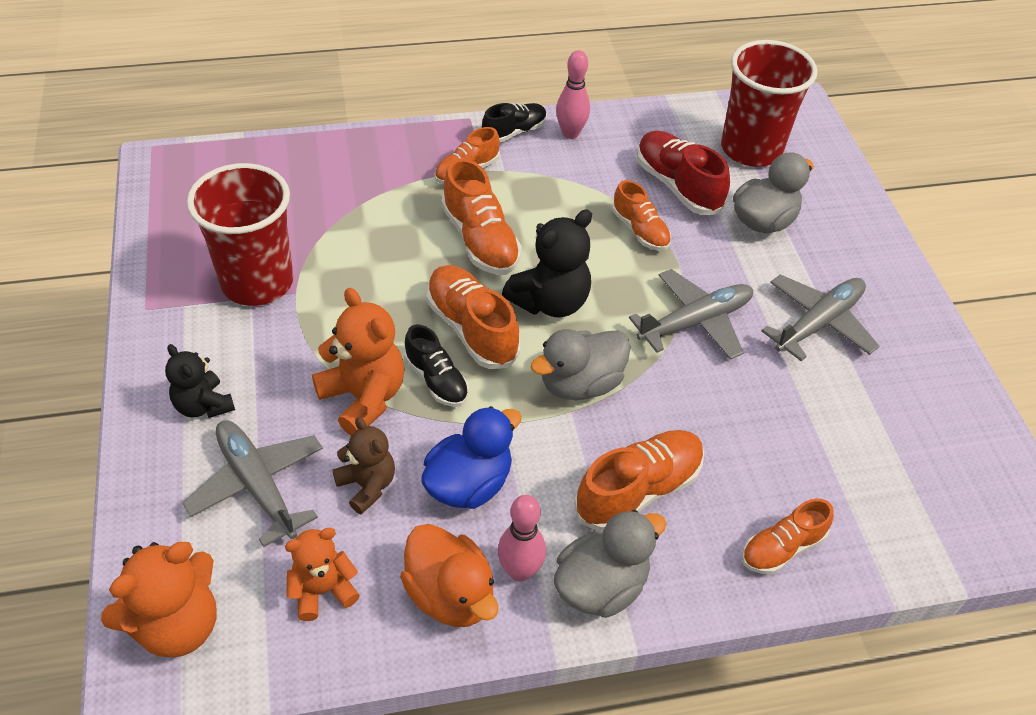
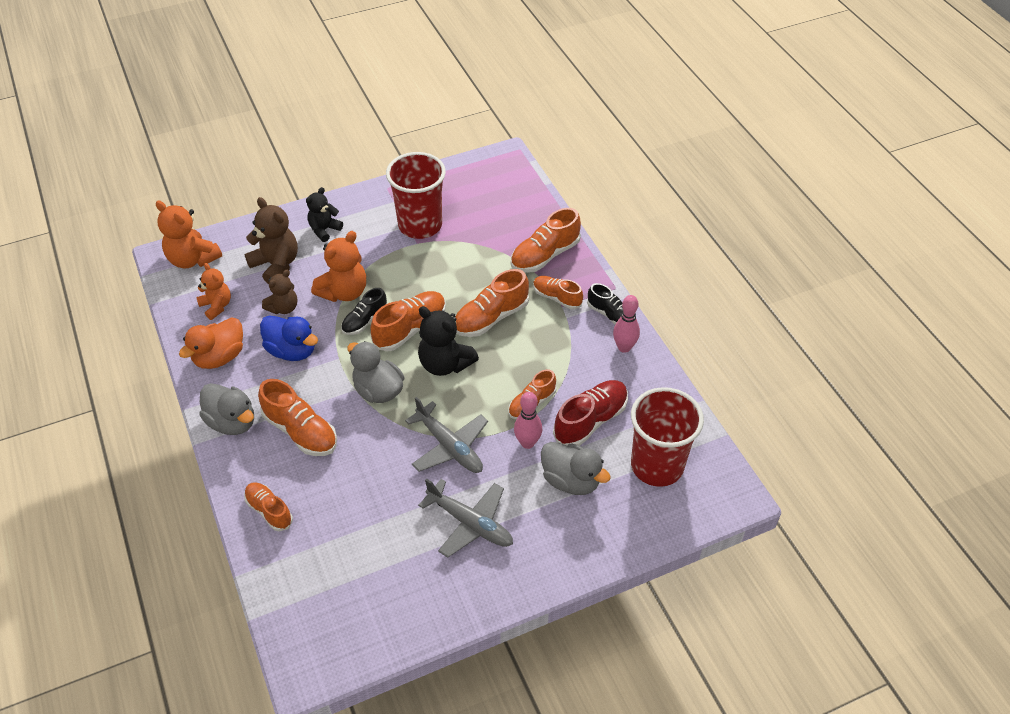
camera: 80 degrees right, 0 degrees up
(258, 485) = (276, 265): grey plane -> brown teddy bear
(384, 166) = (545, 255): none -> orange shoe
(520, 571) = (237, 384): pink bowling pin -> pink bowling pin (527, 443)

